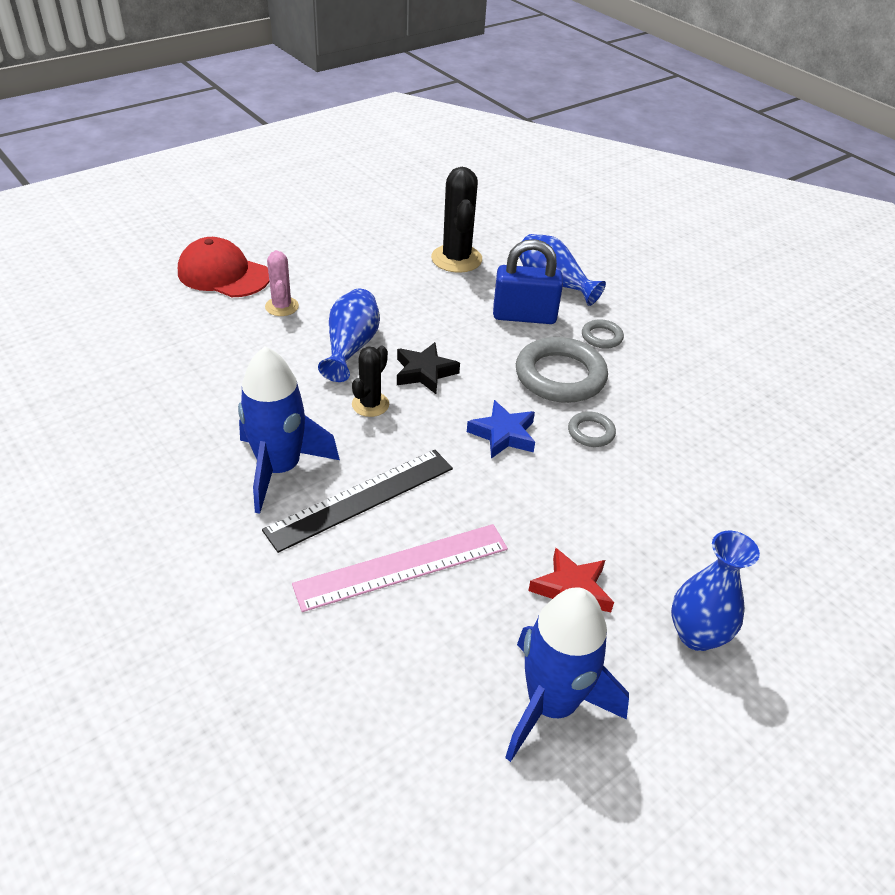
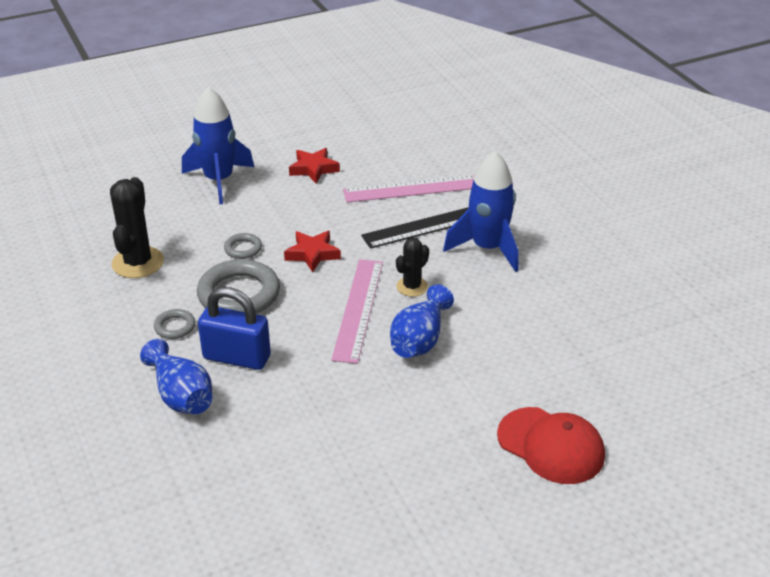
camera: 165 degrees left, 5 degrees down
(282, 306) = (484, 393): pink cactus -> none
(424, 372) = (358, 309): black star -> pink ruler
(456, 259) = (274, 443): black cactus -> black cactus (138, 263)
(503, 434) = (312, 254): blue star -> red star
(551, 704) = (350, 132): blue rocket -> blue rocket (219, 180)
(696, 634) = (254, 146): blue vase -> none

